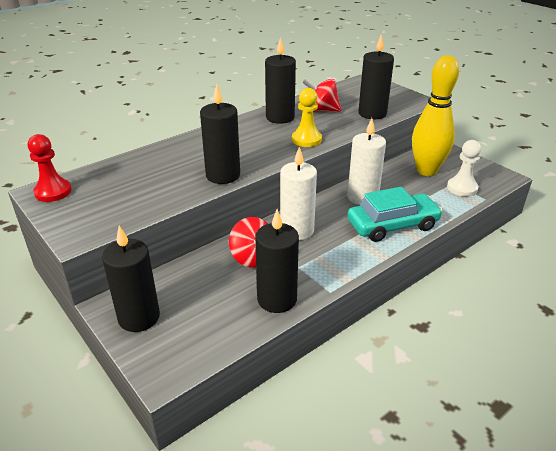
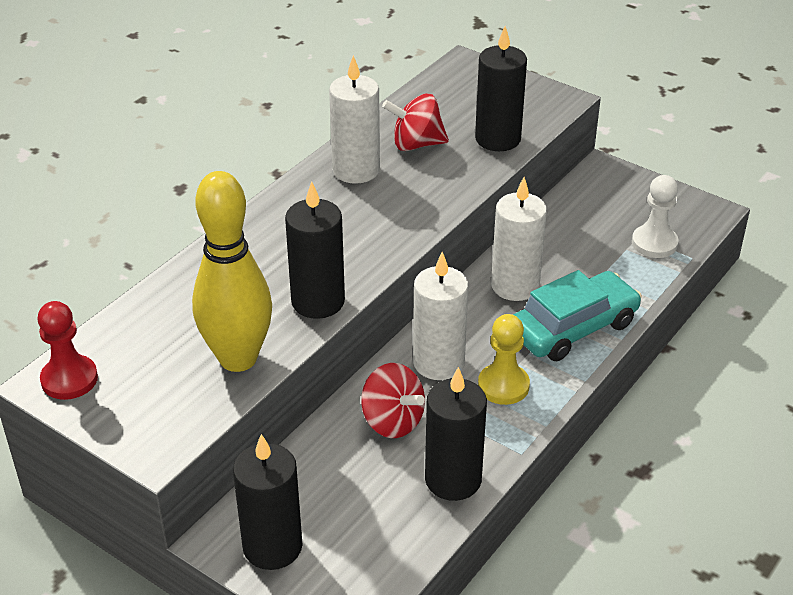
camera: 15 degrees left, 5 degrees up
(280, 117) = (356, 170): black candle -> white candle
(306, 139) = (416, 210): yellow pawn -> yellow pawn (503, 386)
(426, 171) = (595, 219): yellow bowling pin -> yellow bowling pin (238, 358)

